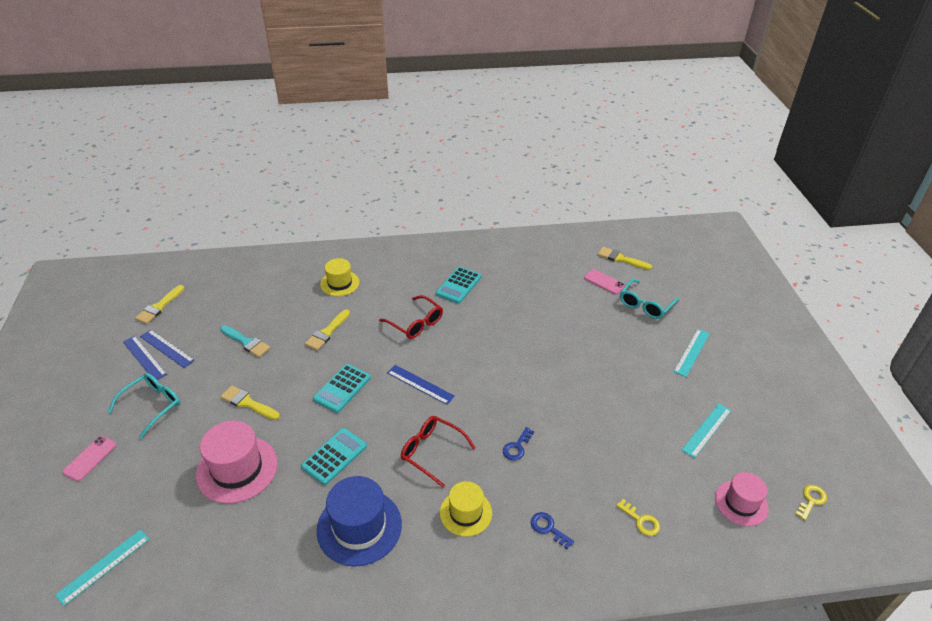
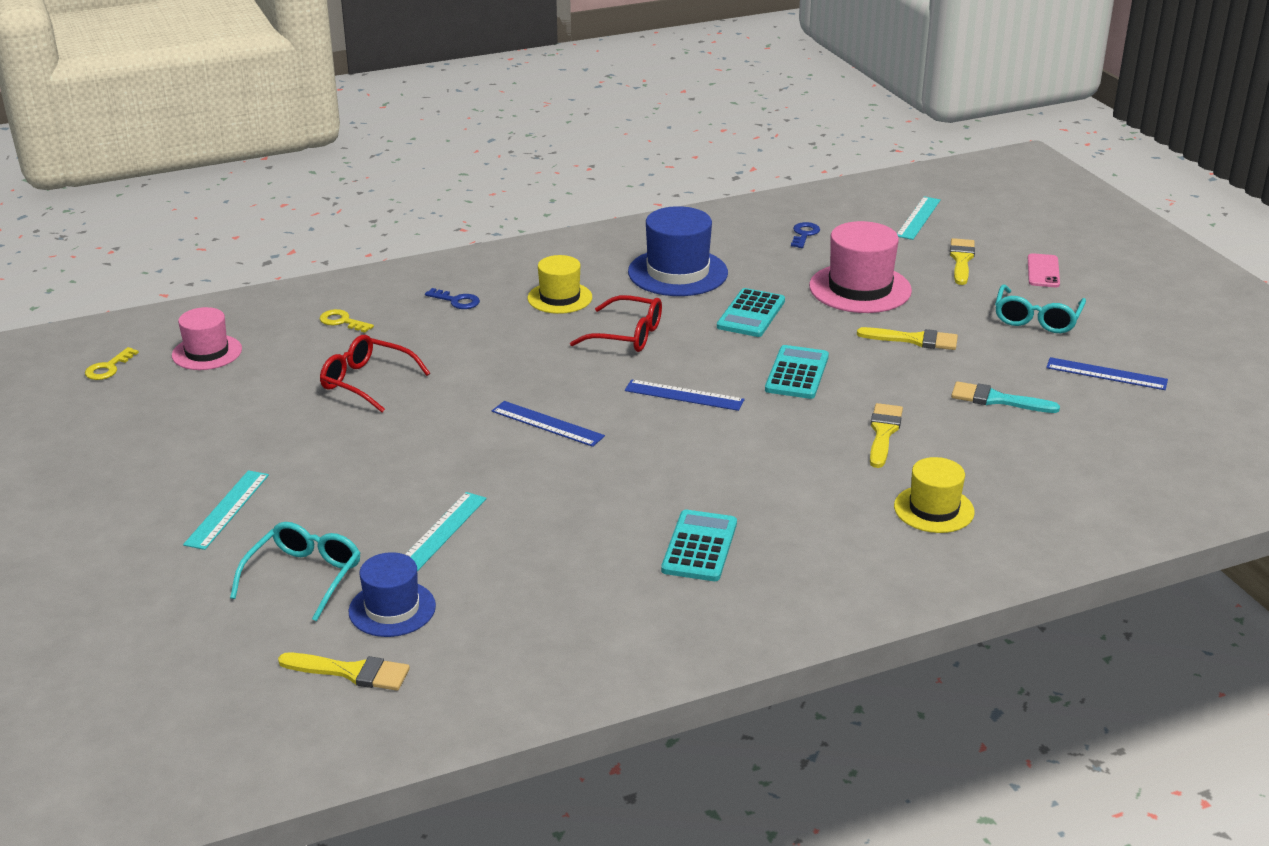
camera: 165 degrees right, 10 degrees down
(144, 358) = (1122, 359): blue ruler -> blue ruler (547, 423)
(159, 307) = (1200, 420): yellow brush -> yellow brush (961, 260)
(415, 323) = (743, 470): red glasses -> red glasses (366, 382)
(517, 447) = (513, 356): blue key -> blue key (804, 234)
(604, 282) = (392, 609): pink phone -> blue hat
(706, 430) = (232, 413): turquoise ruler -> turquoise ruler (442, 531)

